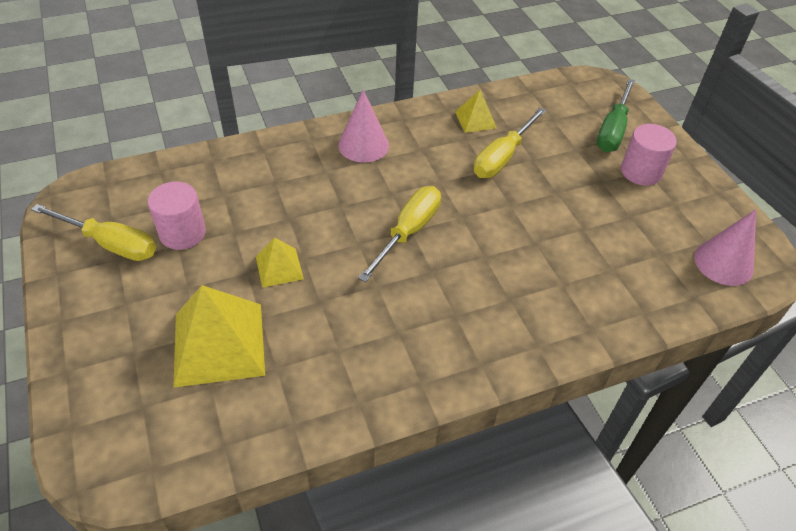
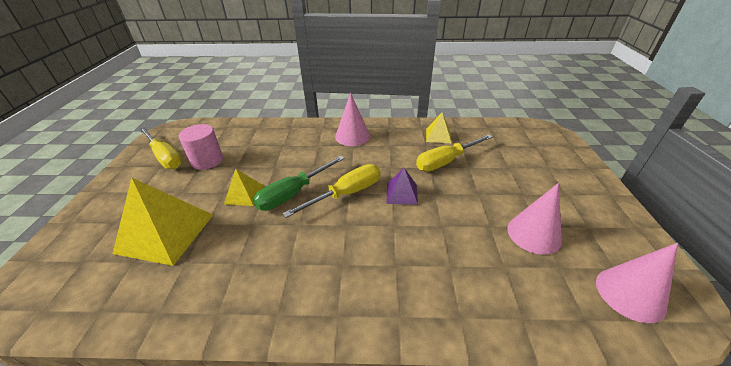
camera: 25 degrees right, 10 degrees down
(473, 214) = (402, 193): none -> purple pyramid
(613, 130) = (546, 161): green screwdriver -> green screwdriver (293, 193)
(628, 226) = (534, 234): none -> pink cone
(641, 172) = (561, 194): pink cylinder -> none

